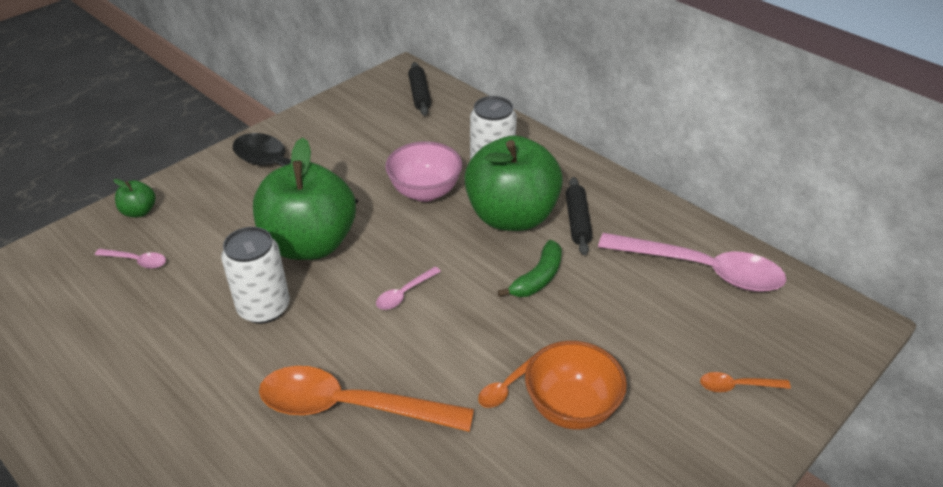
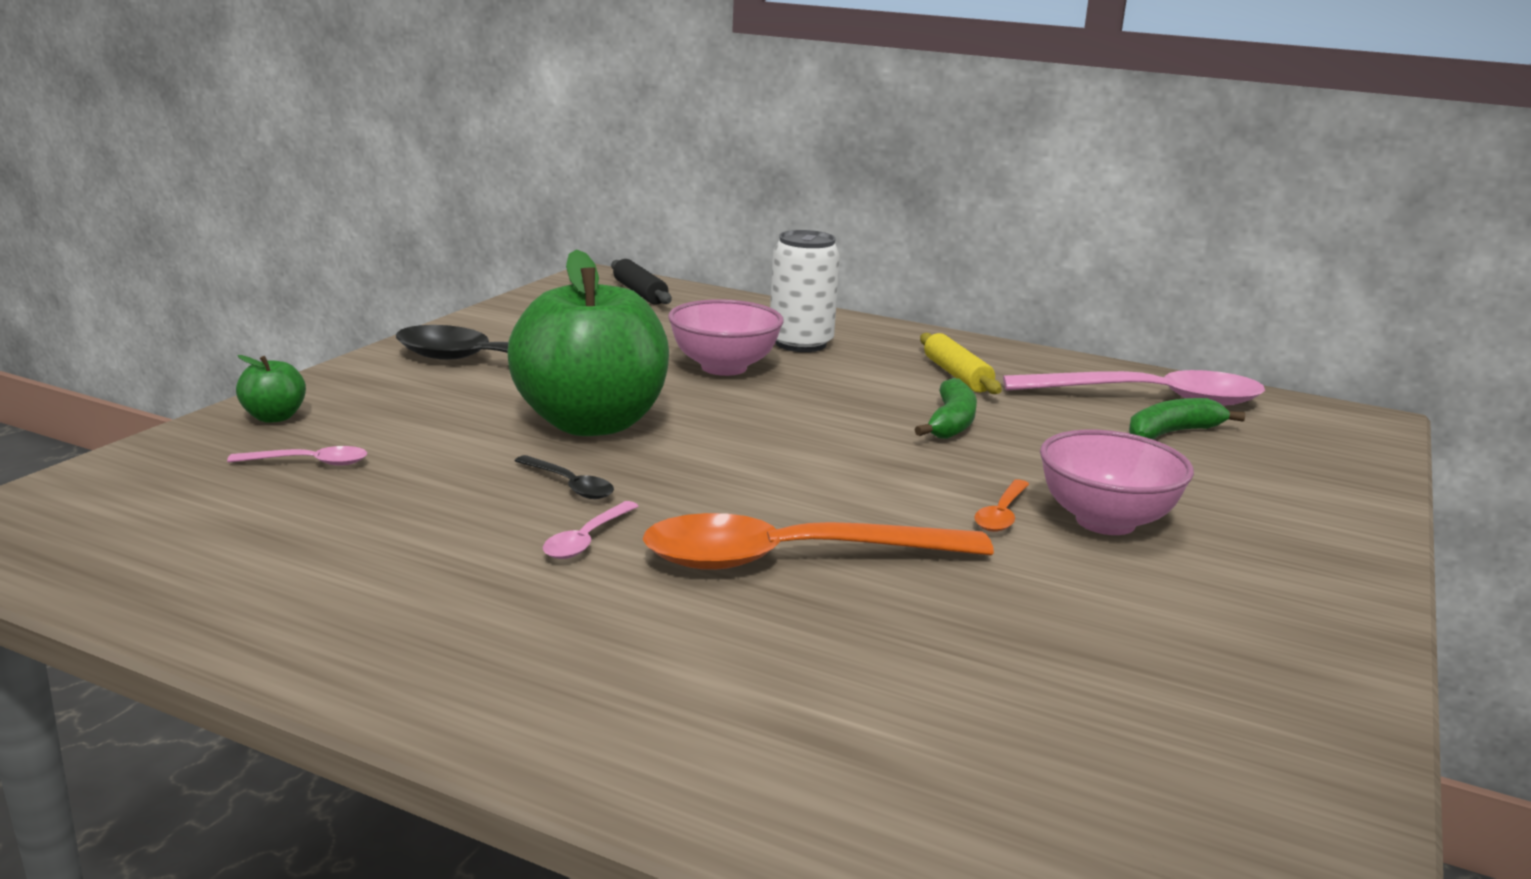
camera: 20 degrees left, 20 degrees down
(264, 308) = (569, 485): white can -> black spoon
(404, 293) = (777, 452): pink spoon -> pink spoon (587, 539)
(511, 216) = (865, 378): green apple -> none
(571, 407) = (1105, 521): orange bowl -> pink bowl
(577, 221) = (957, 375): black rolling pin -> yellow rolling pin
(689, 314) = (1172, 433): none -> green banana
(737, 386) = (1288, 481): orange spoon -> none

